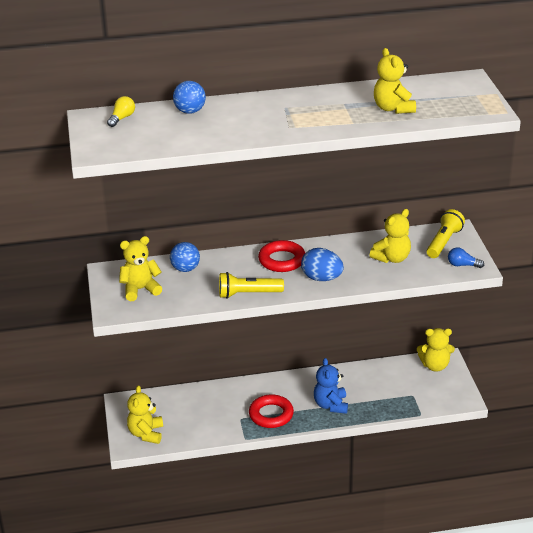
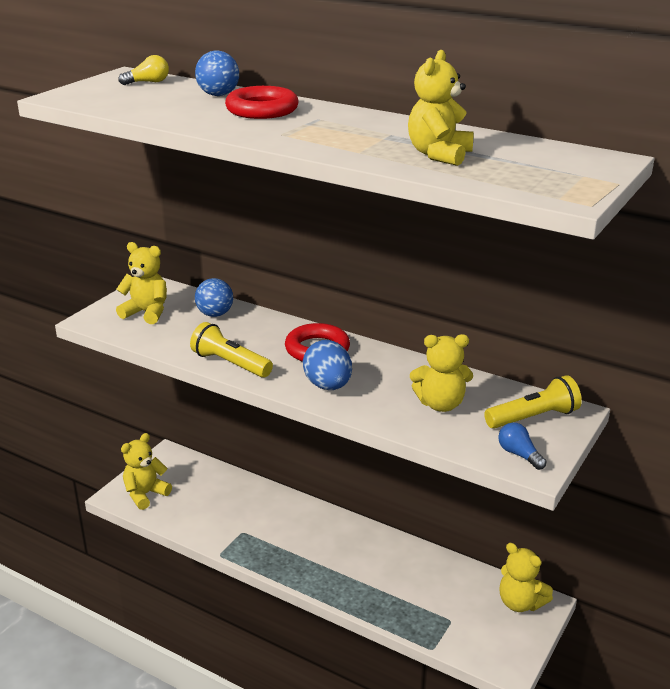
camera: 40 degrees right, 5 degrees down
(271, 414) = (275, 546): red ring -> red ring (262, 110)
(331, 405) = (346, 574): blue teddy bear -> none

